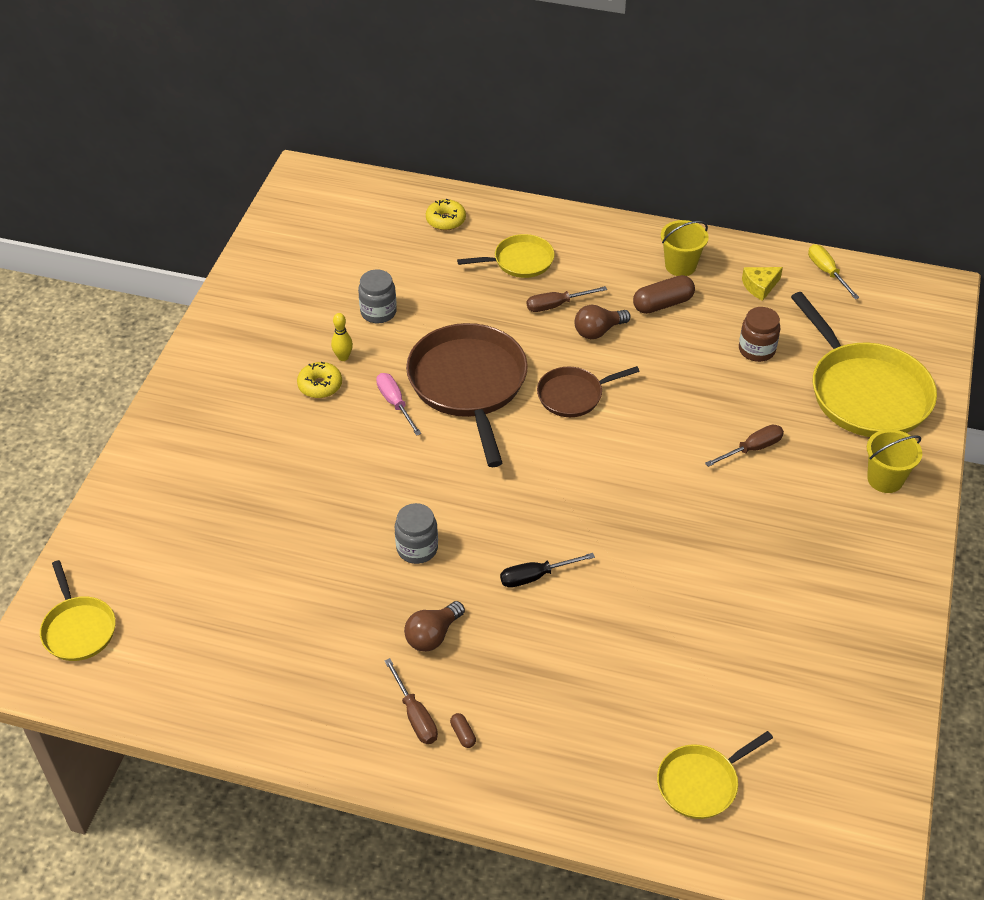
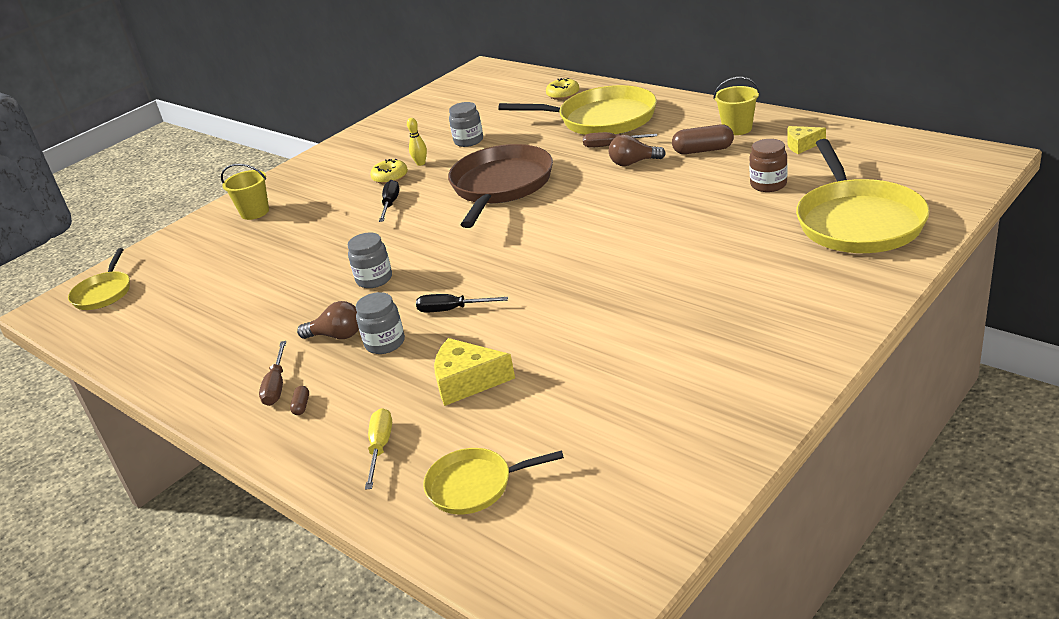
camera: 30 degrees right, 15 degrees down
(352, 430) = (390, 204): none -> black screwdriver
(395, 403) = (435, 192): pink screwdriver -> none
(433, 635) = (337, 336): brown light bulb -> brown light bulb turned 150 degrees counterclockwise
(494, 635) = (385, 343): none -> grey jar
(520, 261) = (602, 119): yellow pan -> yellow pan, size x1.87
(573, 395) = (580, 199): brown pan -> none
(614, 666) = (467, 381): none -> yellow cheese
(752, 449) = (714, 249): brown screwdriver -> none
(827, 272) = (875, 140): yellow screwdriver -> yellow screwdriver (380, 448)
(885, 479) = (836, 284): yellow bucket -> yellow bucket (255, 212)

